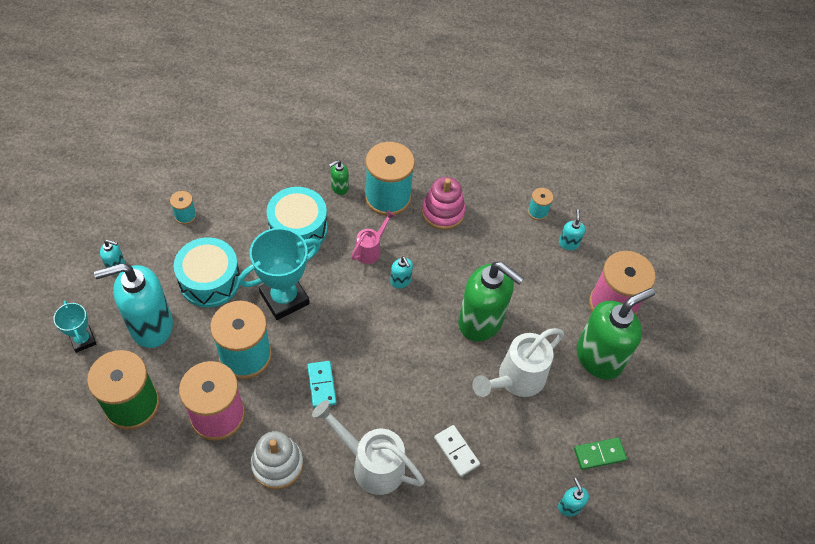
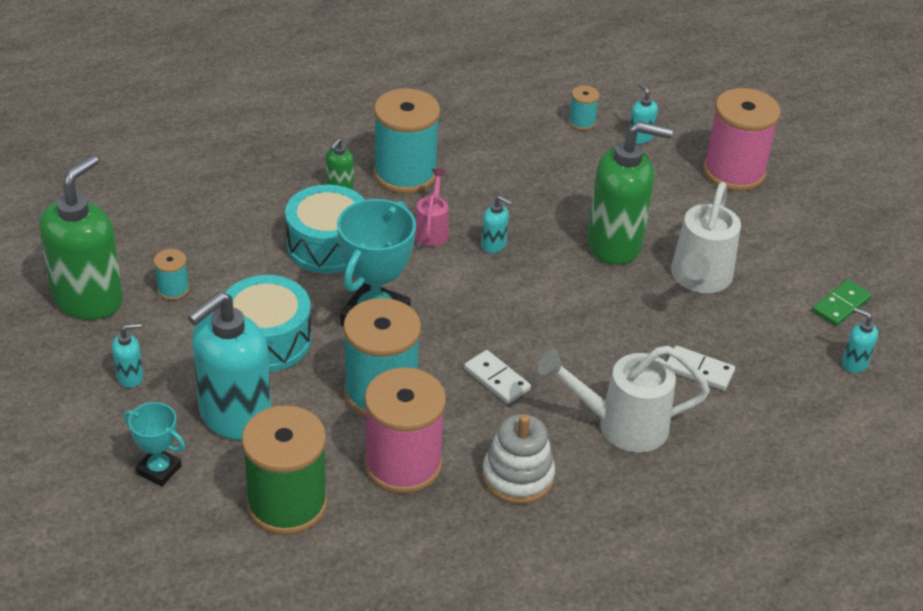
camera: 30 degrees left, 15 degrees down
(321, 385) = (496, 379): turquoise domino -> white domino
(443, 212) = (480, 163): pink stacking toy -> none
(599, 357) = (763, 223): green soap dispenser -> green soap dispenser (88, 299)

